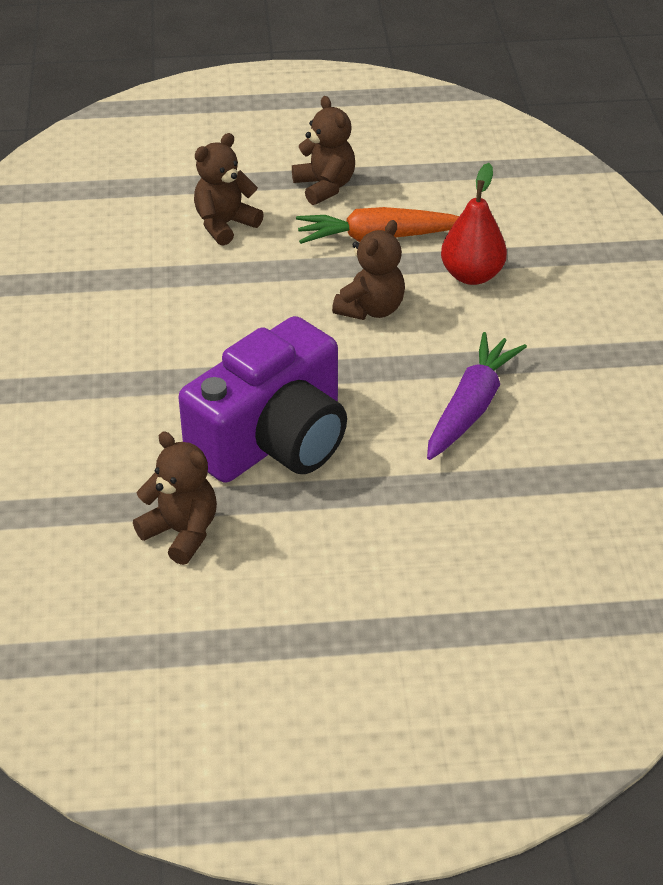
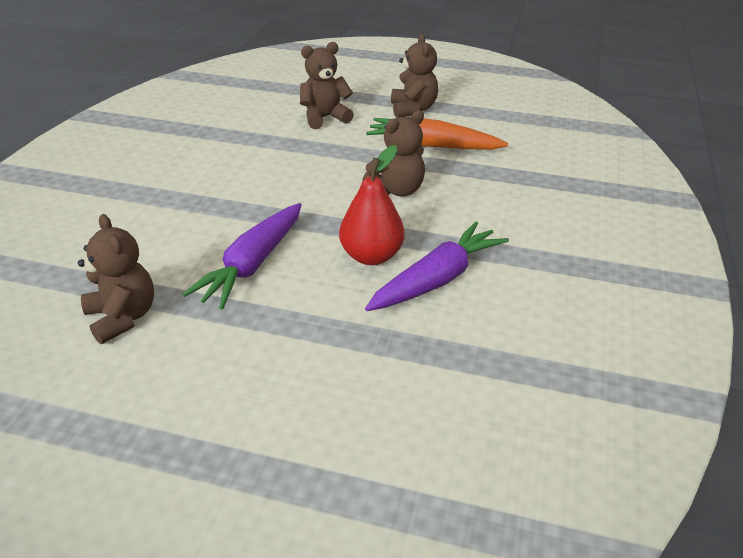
camera: 20 degrees right, 5 degrees down
(273, 439) = (253, 264): purple camera -> purple carrot
(472, 275) = (494, 184): red pear -> red pear (371, 256)

